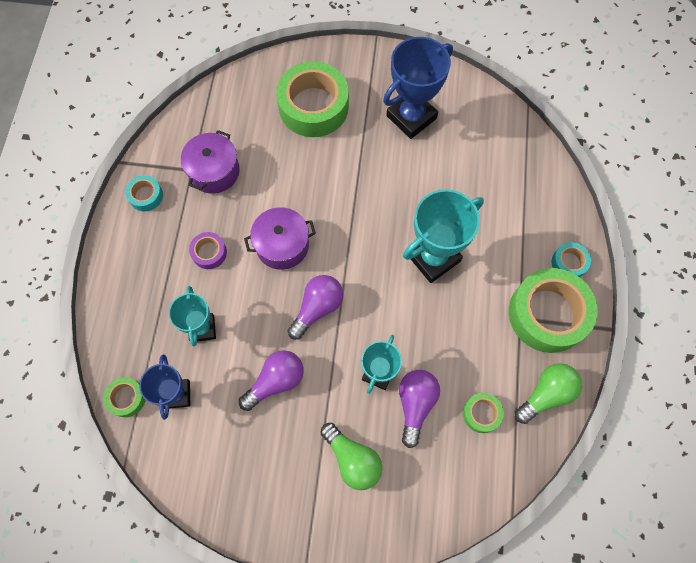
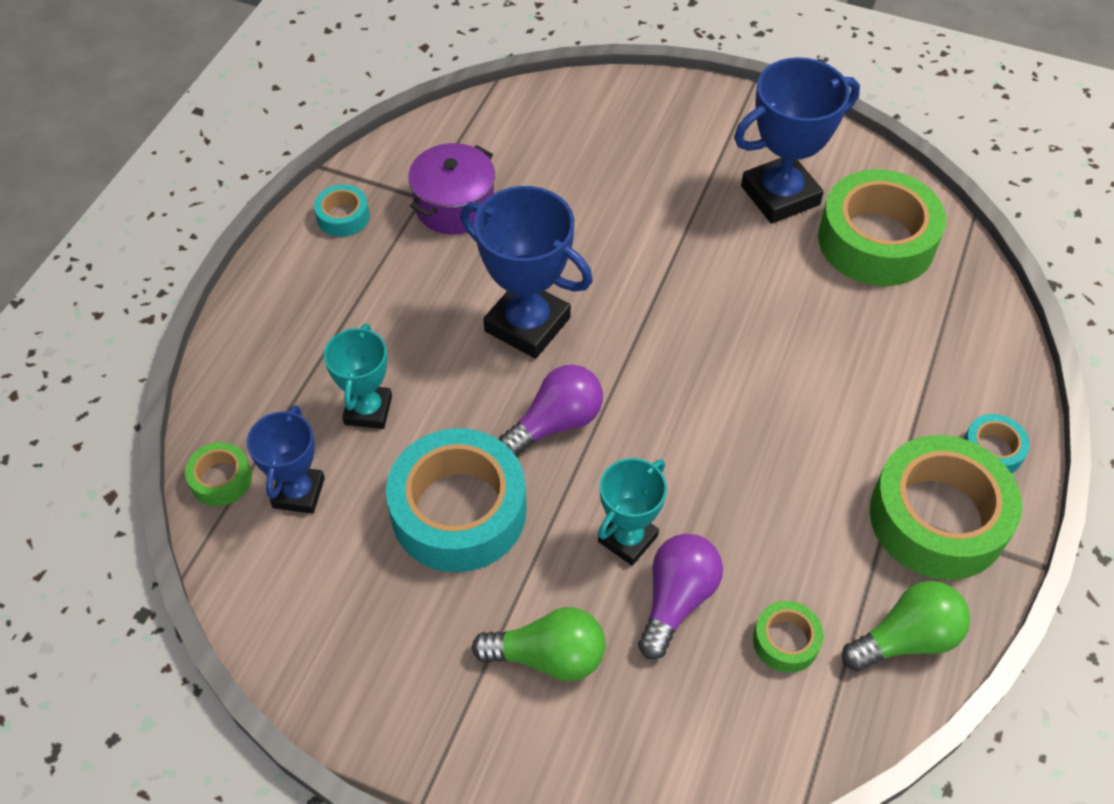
camera: 15 degrees right, 15 degrees down
(209, 253) = (412, 310): purple tape -> none
(276, 381) = (459, 511): purple light bulb -> turquoise tape
(282, 245) = (527, 324): purple pot -> blue trophy
(313, 106) = (631, 152): green tape -> green tape (876, 241)
(352, 459) = (548, 656): green light bulb -> green light bulb turned 60 degrees counterclockwise
(433, 258) = (764, 393): turquoise trophy -> none

